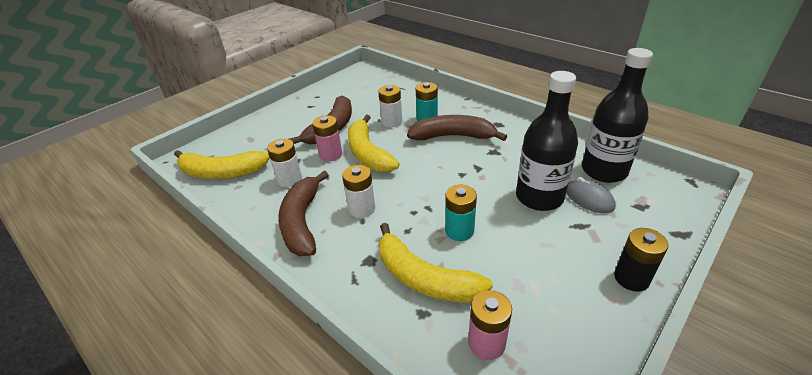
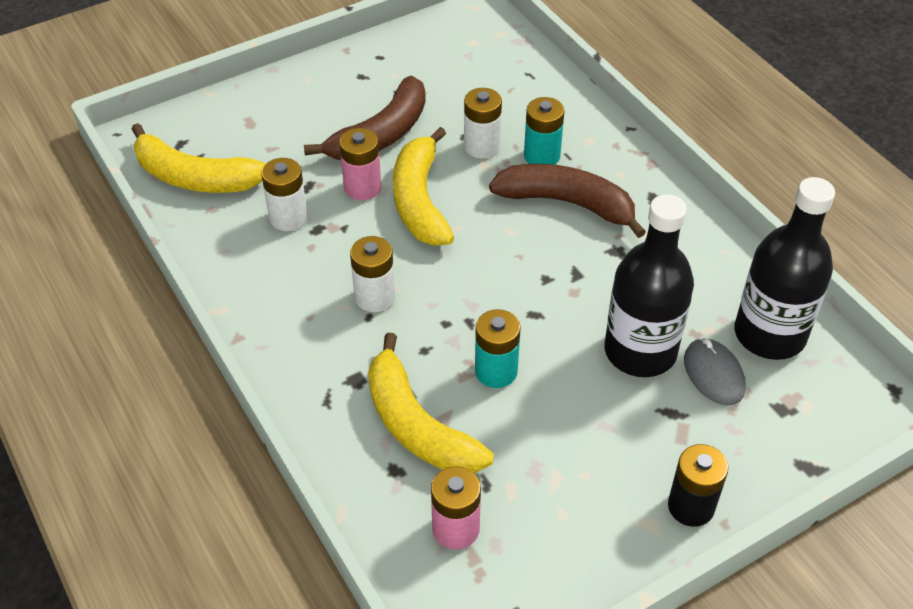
camera: 15 degrees right, 10 degrees up
(302, 222) = (286, 295): brown banana -> none

